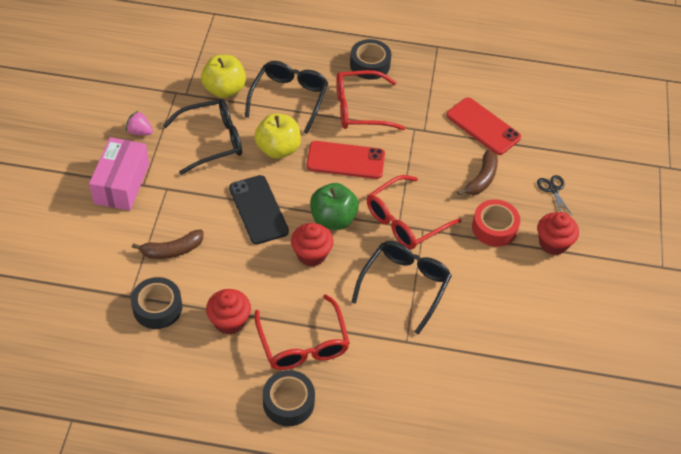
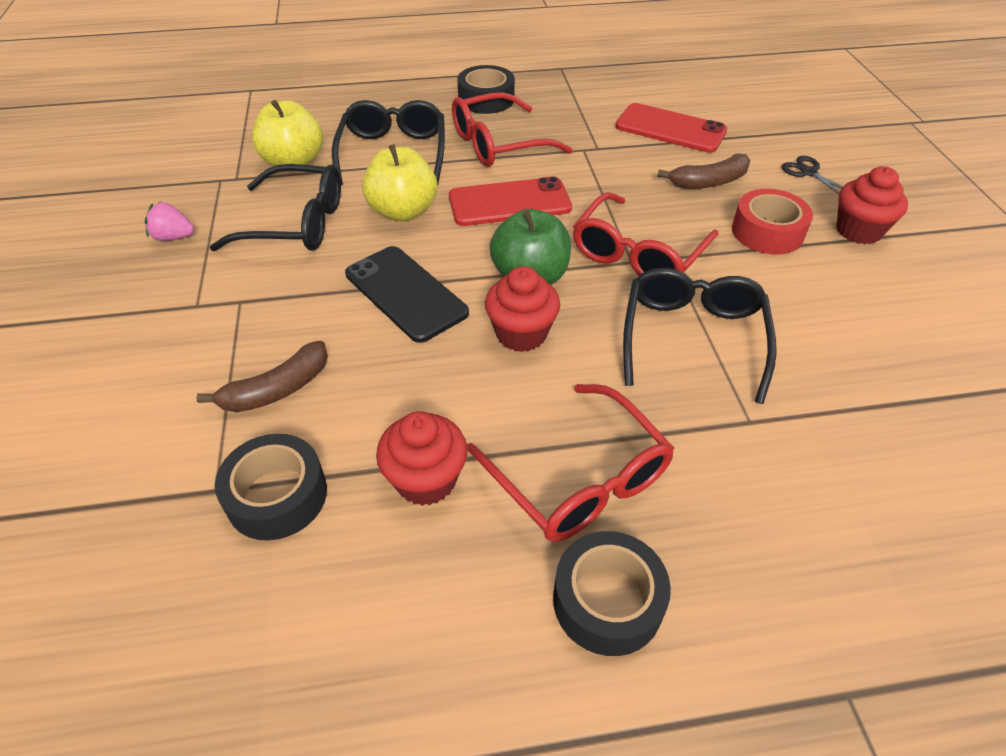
camera: 15 degrees left, 5 degrees down
(122, 183) = (158, 312): pink box -> none
(212, 141) = (296, 223): black glasses -> black glasses turned 45 degrees clockwise
(481, 179) = (709, 182): brown banana -> brown banana turned 60 degrees clockwise

